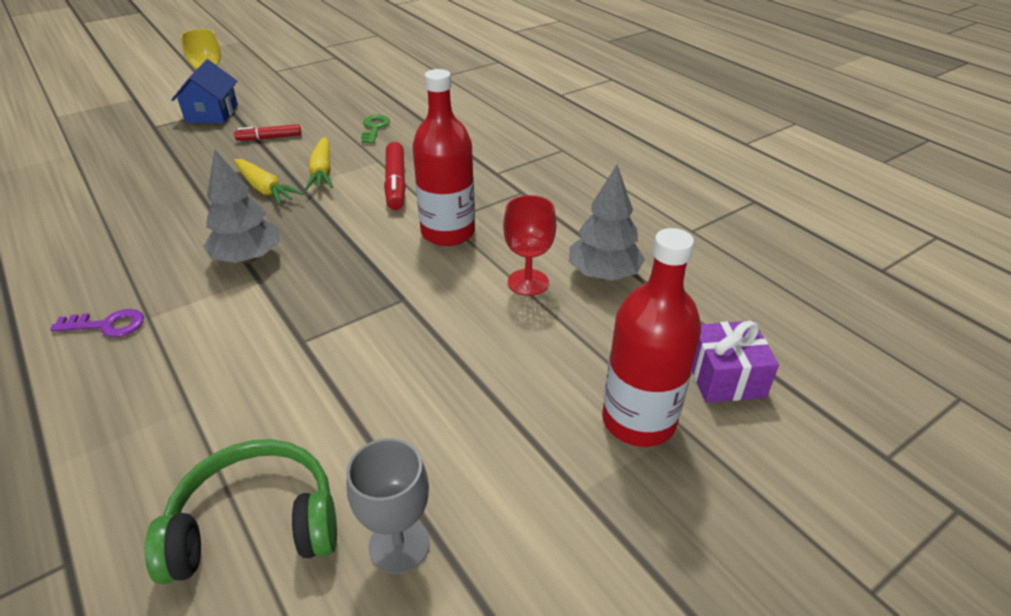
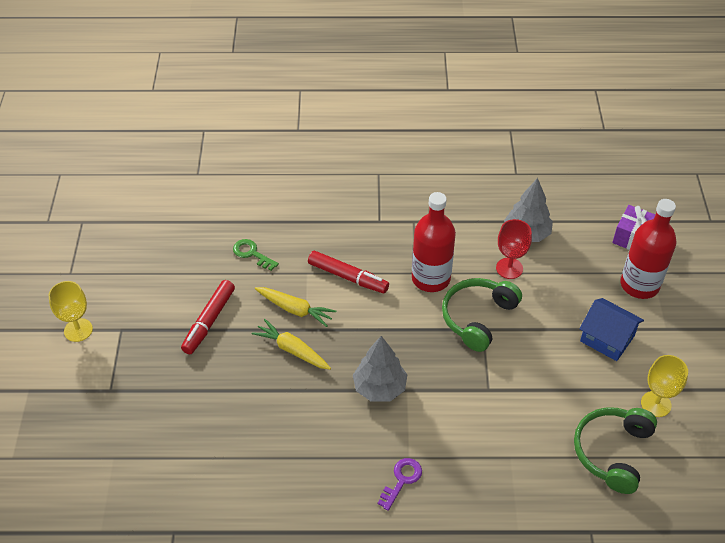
camera: 55 degrees left, 10 degrees up
(212, 113) = (123, 344): blue house -> blue house (607, 338)
(265, 189) = (292, 350): yellow carrot -> yellow carrot turned 135 degrees counterclockwise
(269, 138) = (209, 321): red marker -> red marker, size x1.54
(399, 545) = (656, 404): grey goblet -> yellow goblet
(419, 288) = (477, 317): none -> green headphones

